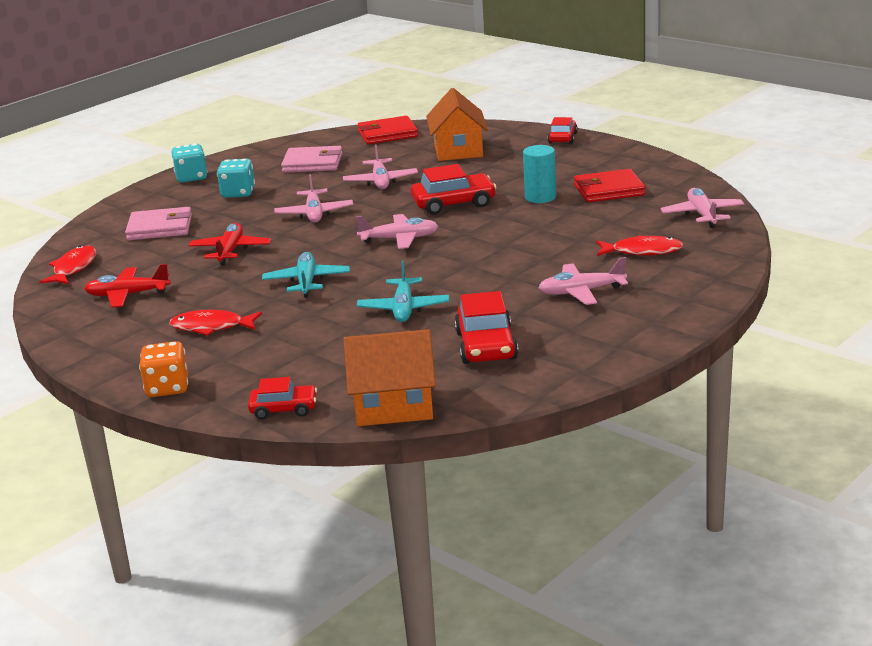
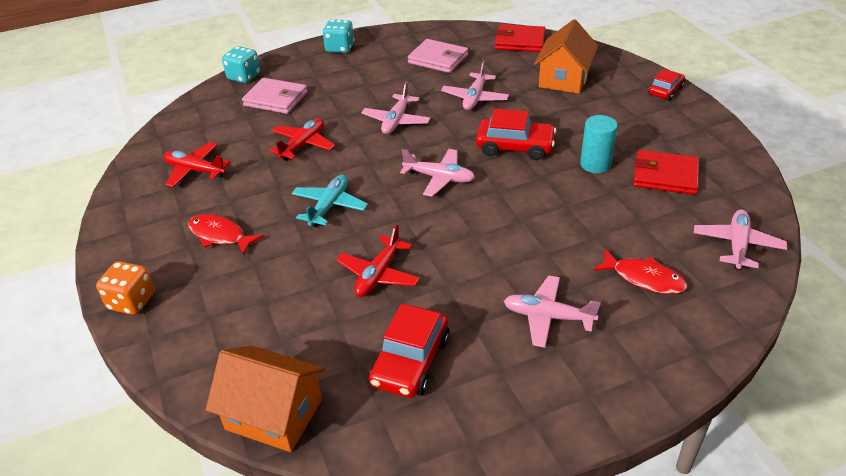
camera: 25 degrees right, 15 degrees up
(73, 268) = (185, 124): red fish -> none
(238, 193) = (359, 77): turquoise dice -> turquoise dice (244, 77)
(284, 409) = (189, 373): red car -> none
(403, 308) = (378, 274): turquoise plane -> red plane

